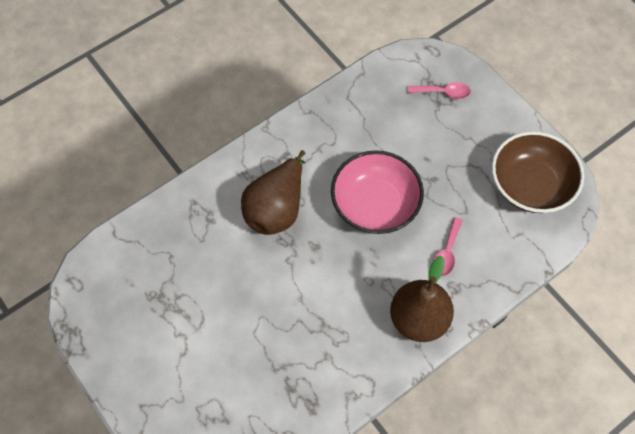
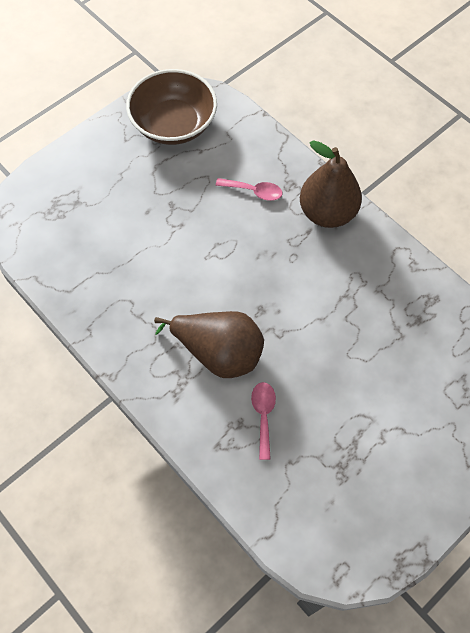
camera: 95 degrees left, 0 degrees up
(375, 205) = (206, 256): pink bowl -> none
(443, 92) = (63, 198): pink spoon -> pink spoon (263, 415)

